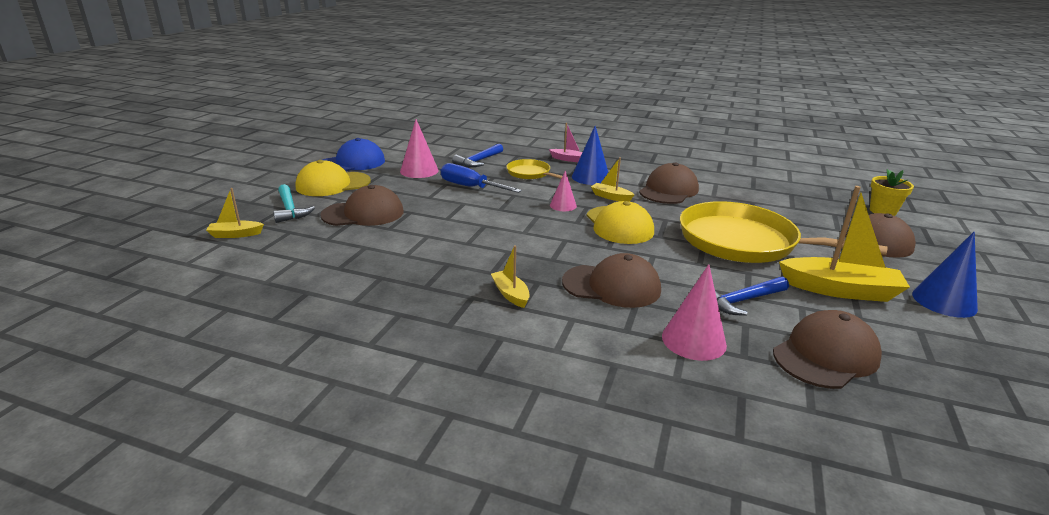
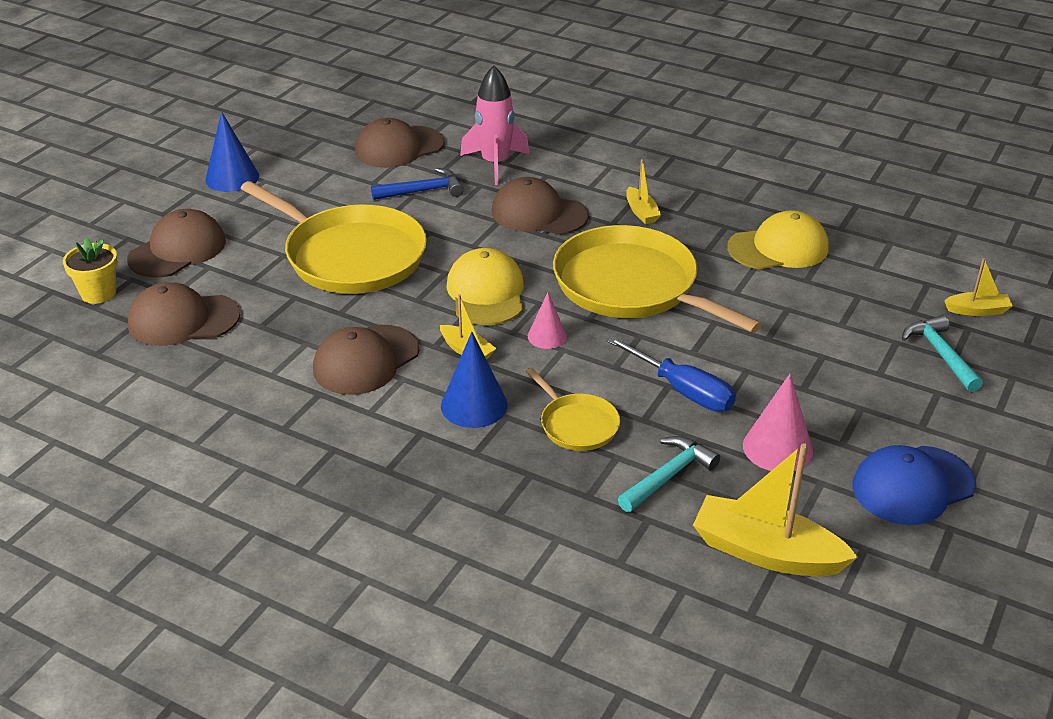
camera: 170 degrees left, 10 degrees up
(333, 184) = (912, 414): yellow cap -> yellow cap (778, 248)
(363, 213) = (832, 339): brown cap -> brown cap (183, 320)
(478, 161) = (668, 476): blue hammer -> turquoise hammer
(510, 235) = (631, 286): none -> yellow pan
(568, 159) = (490, 471): pink boat -> none
(693, 340) = (495, 164): pink cone -> pink rocket
(840, 290) = (316, 194): yellow boat -> yellow boat (766, 552)

